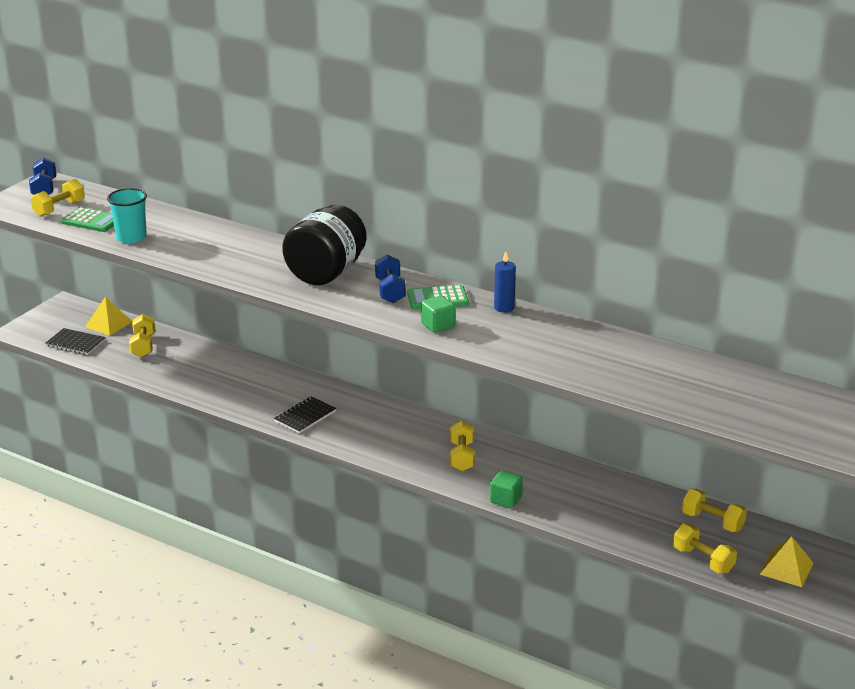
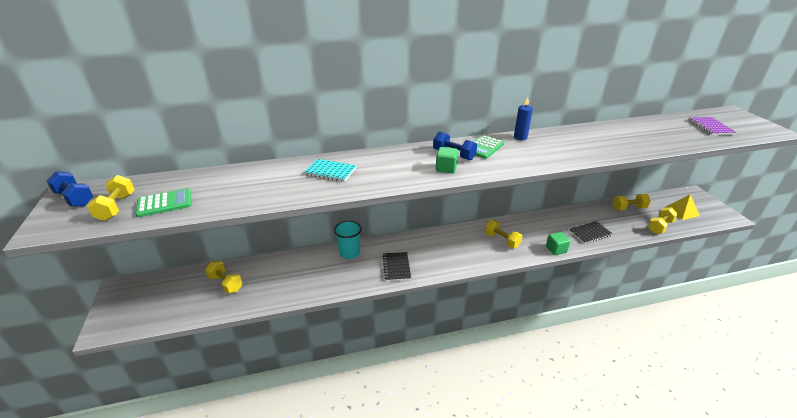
camera: 45 degrees left, 5 degrees up
(75, 343) = (168, 311): black notebook -> black notebook (590, 233)
(108, 324) = (176, 283): yellow pyramid -> none
(131, 237) = (222, 200): turquoise cup -> turquoise cup (349, 253)
(250, 253) = (330, 171): none -> turquoise notebook
(326, 273) = (400, 161): black jar -> none
(438, 325) = (516, 160): green cube -> green cube (446, 168)
(703, 560) = (659, 226): yellow dumbbell -> yellow dumbbell turned 45 degrees counterclockwise
(790, 413) = (710, 127): none -> purple notebook

